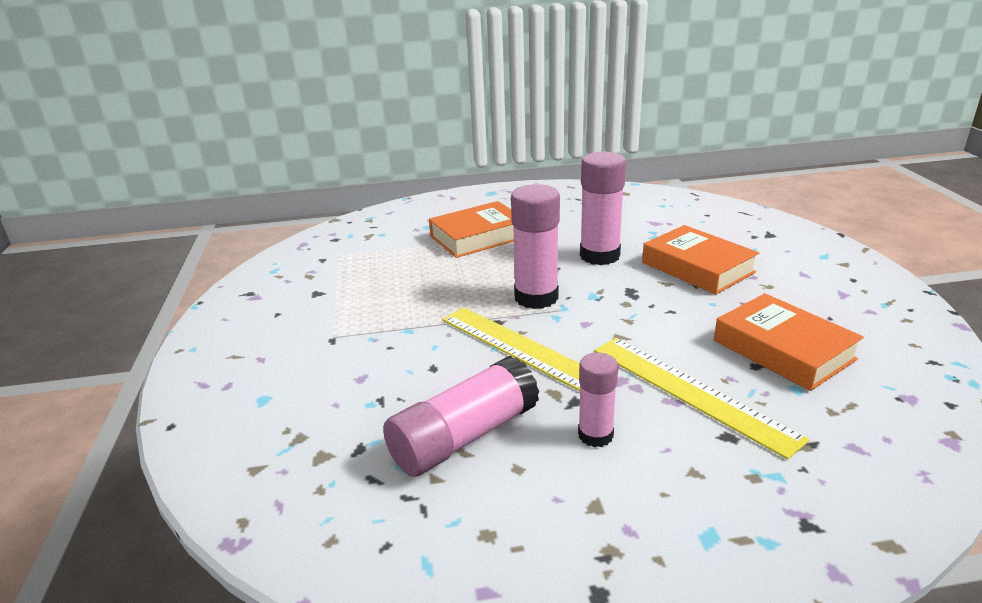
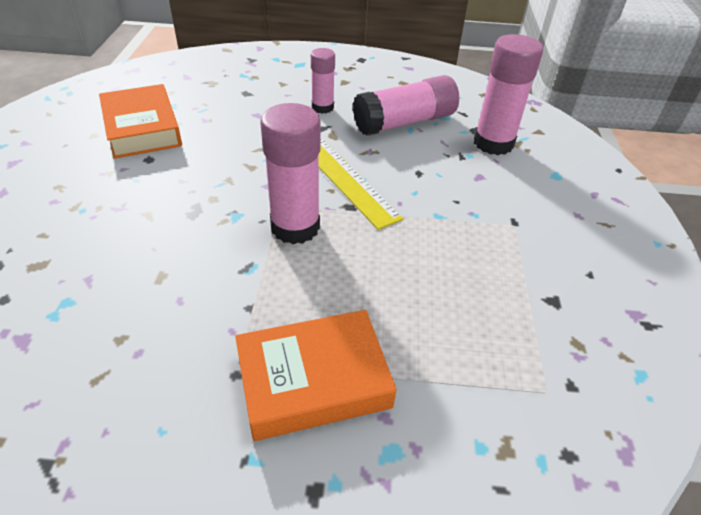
camera: 170 degrees left, 15 degrees up
(599, 256) = (174, 279): pink glue stick -> pink glue stick (493, 143)
(691, 392) = (241, 117): yellow ruler -> none
(697, 267) = (89, 227): orange book -> none

